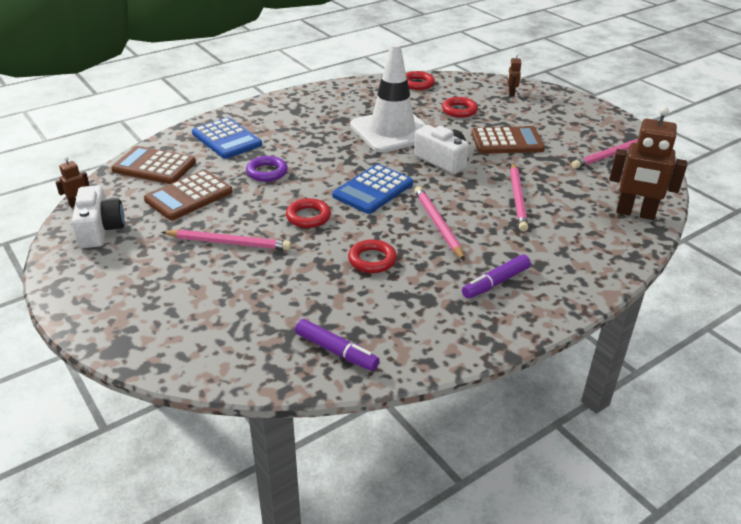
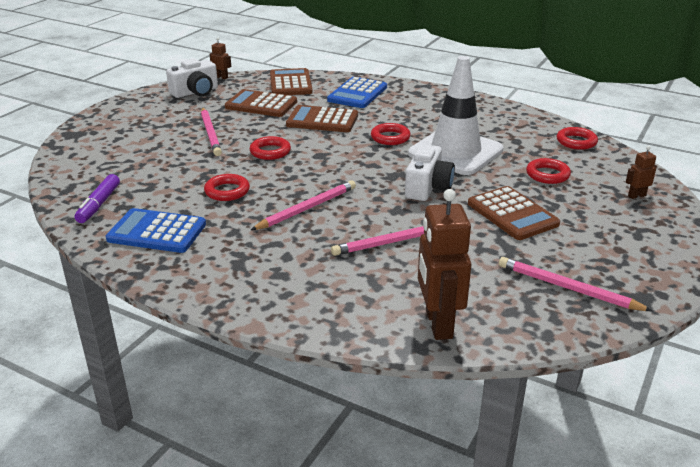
camera: 65 degrees right, 5 degrees down
(267, 172) = (322, 120): purple ring -> brown calculator
(338, 150) = (390, 137): none -> red ring
(373, 190) = (338, 167): blue calculator -> blue calculator (157, 232)
(495, 283) = (232, 255): purple marker -> none

